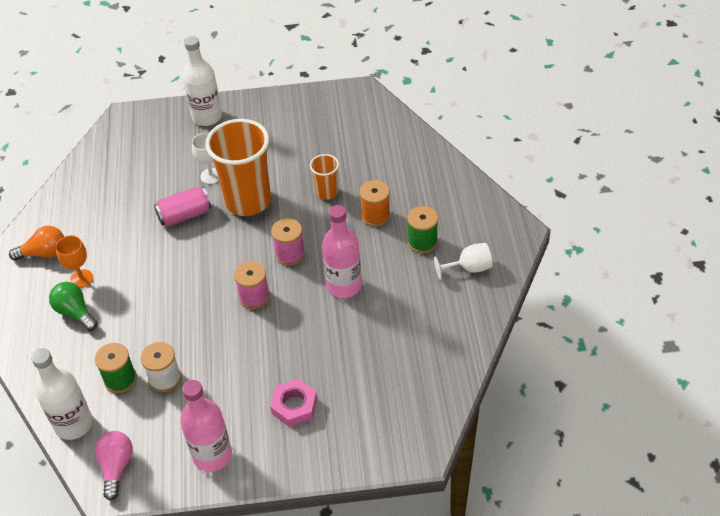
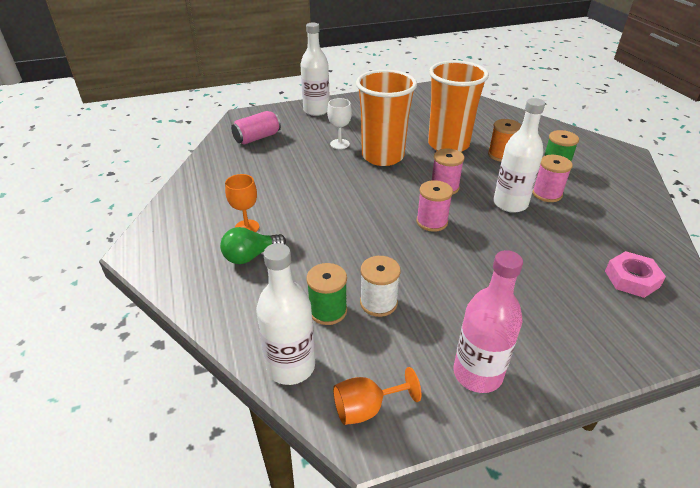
camera: 15 degrees left, 10 degrees down
(44, 253) = (199, 212): orange light bulb -> none
(75, 312) = (251, 256): green light bulb -> green light bulb turned 60 degrees counterclockwise
(116, 467) = (366, 408): pink light bulb -> orange goblet
(185, 215) = (329, 171): pink can -> pink can (257, 138)
(294, 406) = (536, 308): pink nut -> pink nut (631, 279)
(327, 192) = (448, 145): orange cup -> orange cup, size x2.09
(343, 285) = (510, 204): pink bottle -> white bottle
(389, 278) = (546, 194): none -> pink spool
(469, 268) = (609, 180): white goblet -> none

